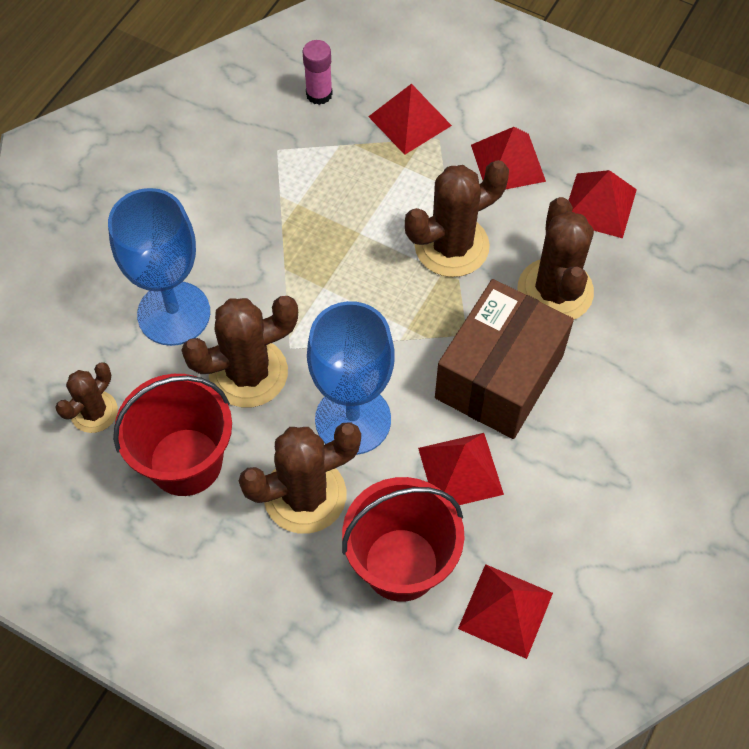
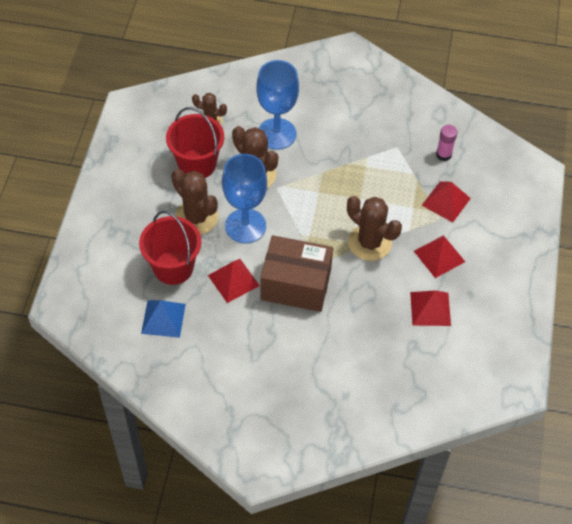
camera: 70 degrees right, 5 degrees down
(505, 610) = (163, 318): red pyramid -> blue pyramid
(555, 291) = (361, 299): brown cactus -> none

